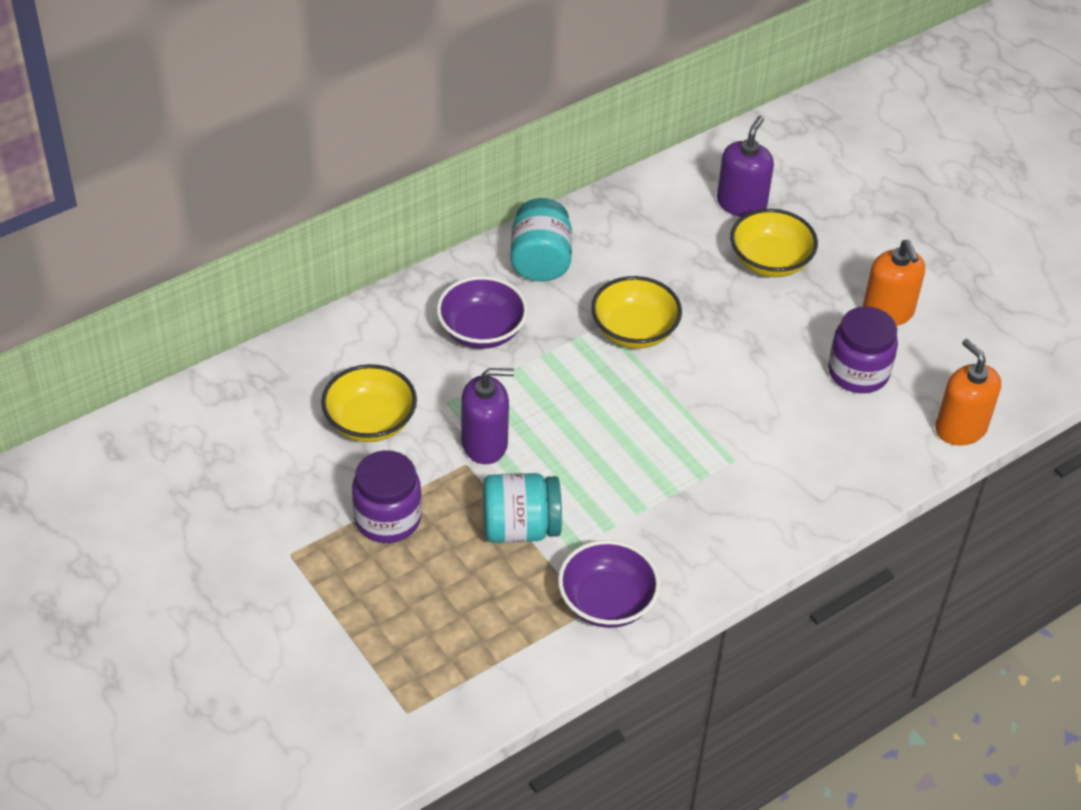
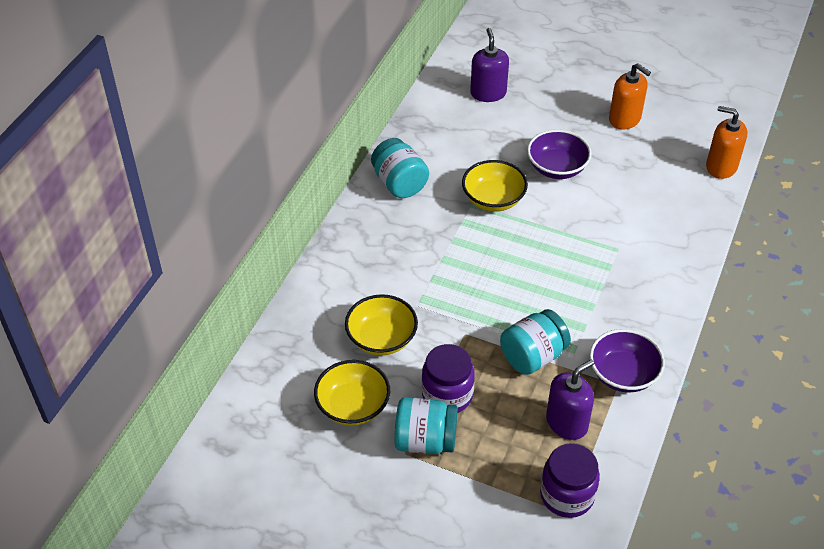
camera: 30 degrees left, 0 degrees up
(322, 553) = (425, 440): none -> turquoise jar
(482, 331) = (401, 244): purple bowl -> purple bowl (557, 168)
(484, 443) = (465, 315): purple soap dispenser -> purple soap dispenser (567, 422)
(770, 261) = (534, 120): yellow bowl -> yellow bowl (353, 406)
(858, 372) = (640, 162): purple jar -> purple jar (567, 495)

